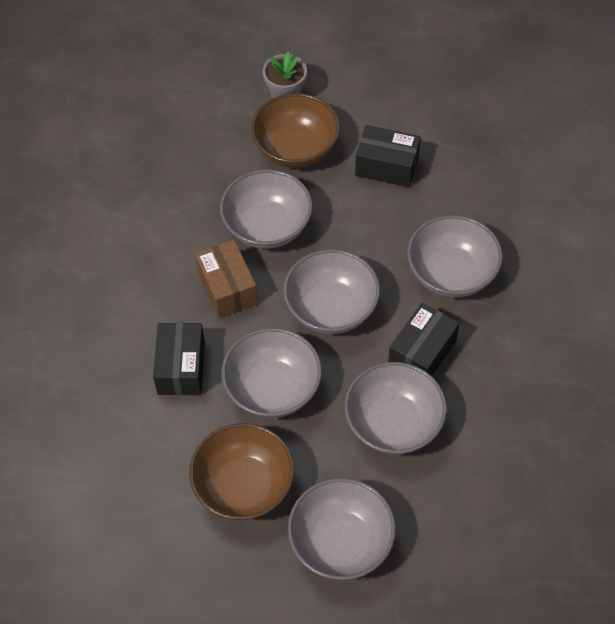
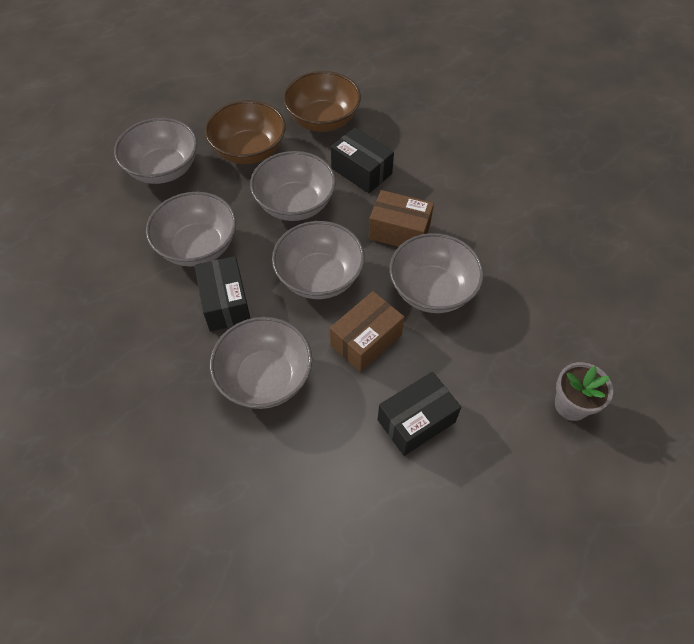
camera: 130 degrees right, 0 degrees up
(295, 149) = (498, 366): brown bowl -> brown bowl (322, 120)
(355, 236) = (366, 340): none -> brown box

